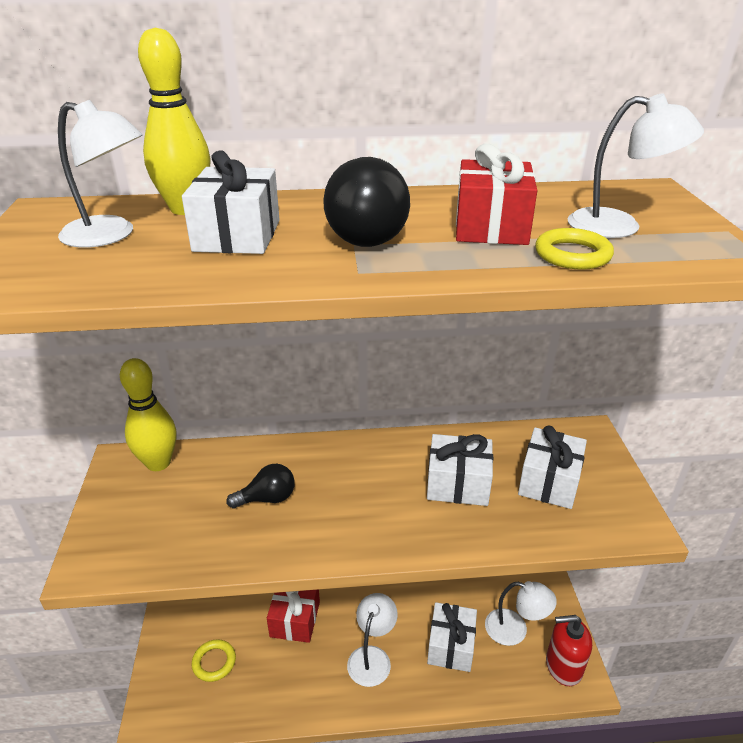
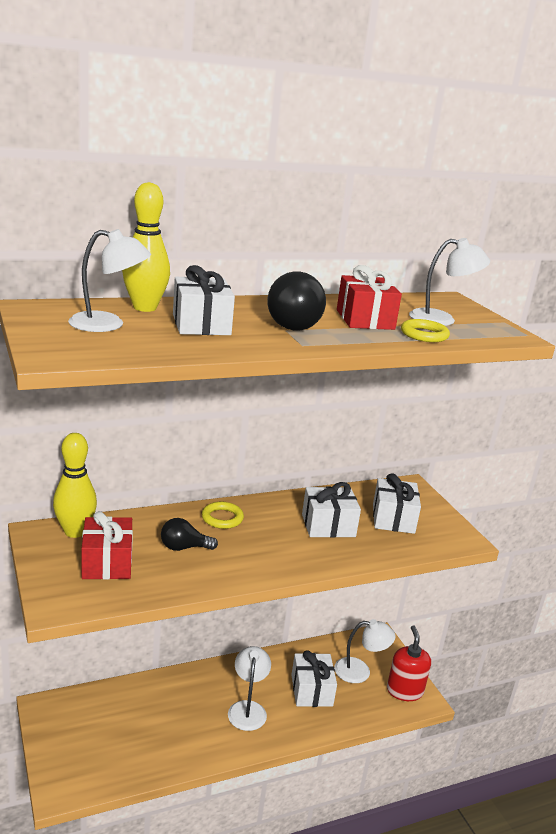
camera: 20 degrees left, 10 degrees down
(214, 662) = (104, 735): yellow ring -> yellow ring (222, 518)
(267, 498) = (184, 547): black light bulb -> black light bulb turned 150 degrees counterclockwise
(295, 619) = (168, 691): red gift -> red gift (107, 562)
(563, 666) = (404, 691): red soap dispenser -> red soap dispenser turned 105 degrees clockwise

